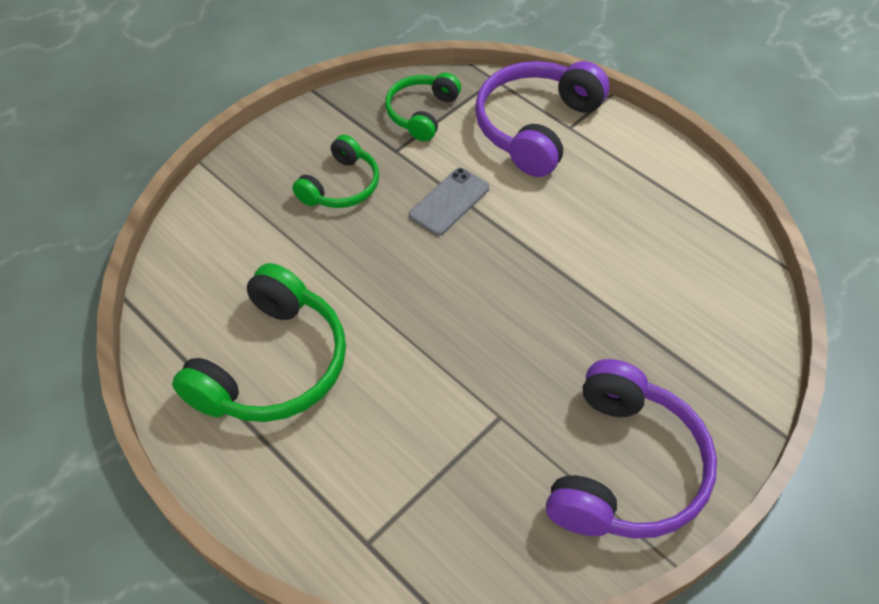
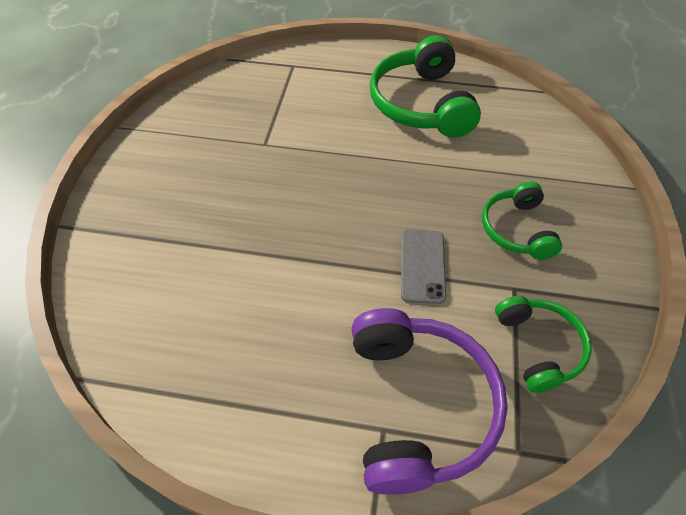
camera: 145 degrees right, 0 degrees up
(625, 468) = (169, 155): purple headphones -> none

